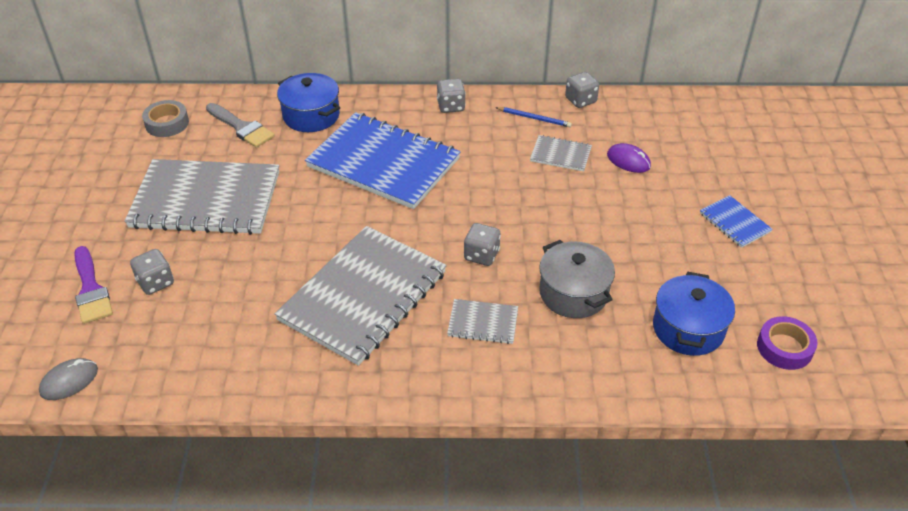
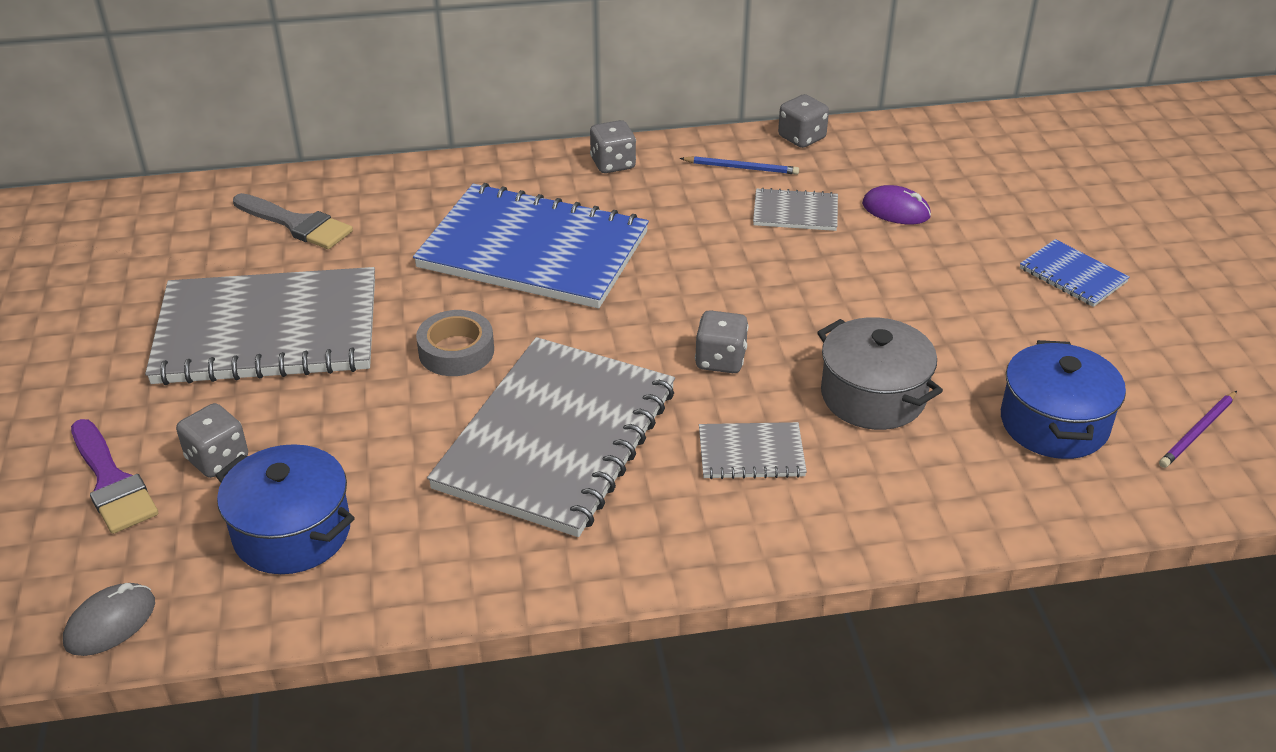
camera: 10 degrees left, 5 degrees down
(167, 123) = (175, 230): grey tape -> grey tape (456, 351)
(311, 115) = (402, 197): blue pot -> blue pot (292, 532)
(784, 348) = (1197, 432): purple tape -> purple pencil

